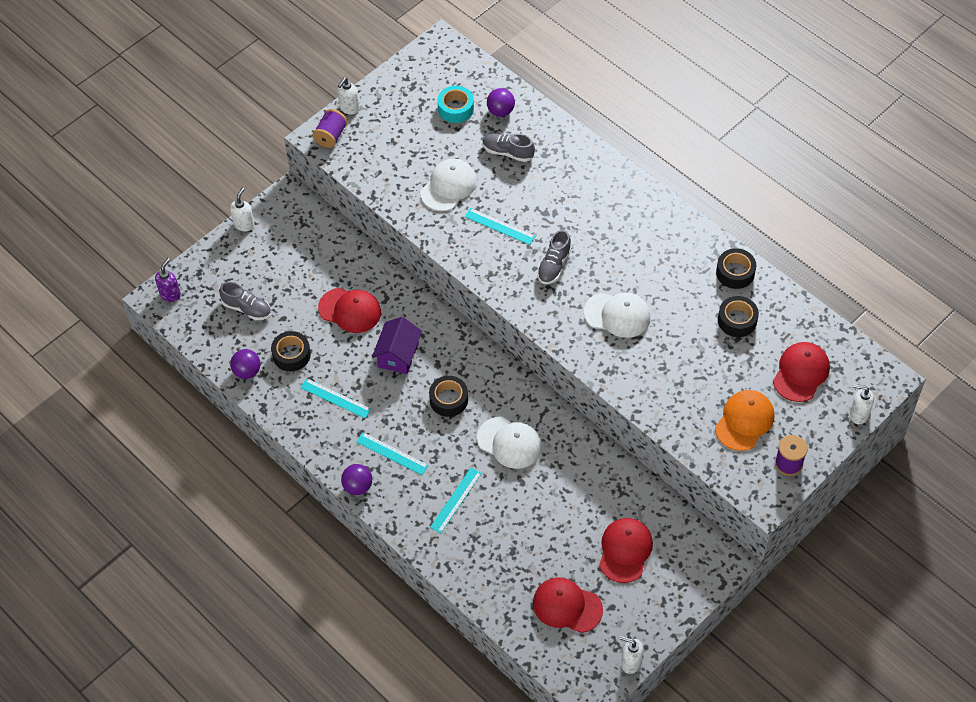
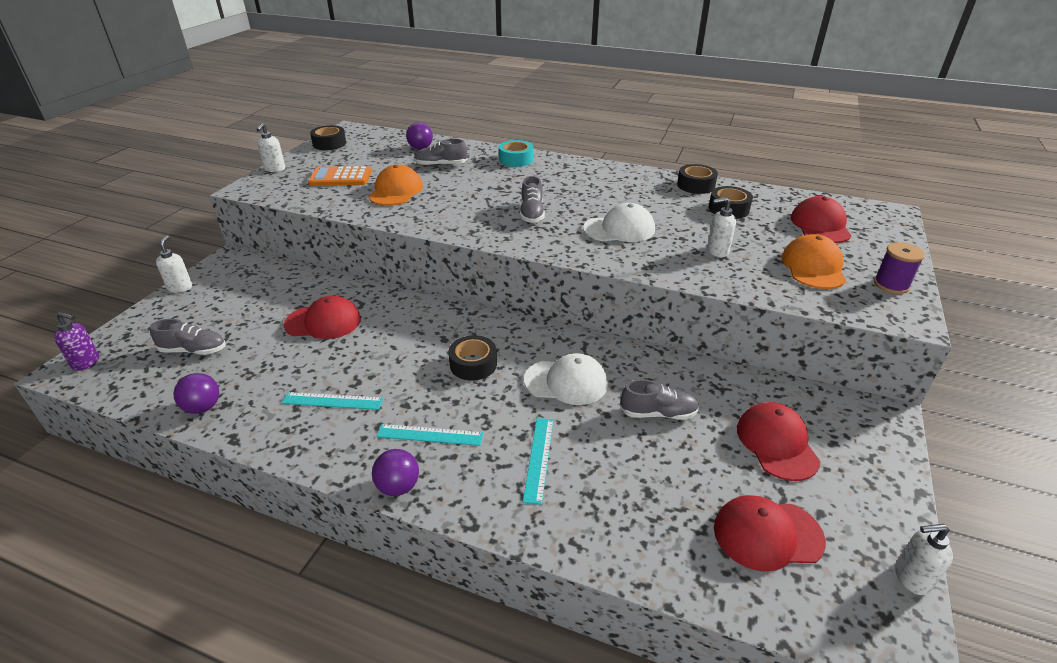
camera: 25 degrees left, 20 degrees down
(170, 294) = (86, 362): purple soap dispenser -> purple soap dispenser turned 105 degrees clockwise
(291, 355) = (261, 376): black tape -> black tape (329, 144)
(331, 136) = (260, 186): purple spool -> none
(398, 355) = (395, 343): purple house -> none
(406, 144) = (340, 177): none -> orange calculator
(448, 186) = (396, 191): white cap -> orange cap
(455, 108) = (379, 153): turquoise tape -> turquoise tape (516, 159)
(500, 226) = (461, 202): turquoise ruler -> none
(559, 495) = (658, 413): none -> grey shoe
(858, 414) = (901, 238): white soap dispenser -> white soap dispenser (717, 251)

